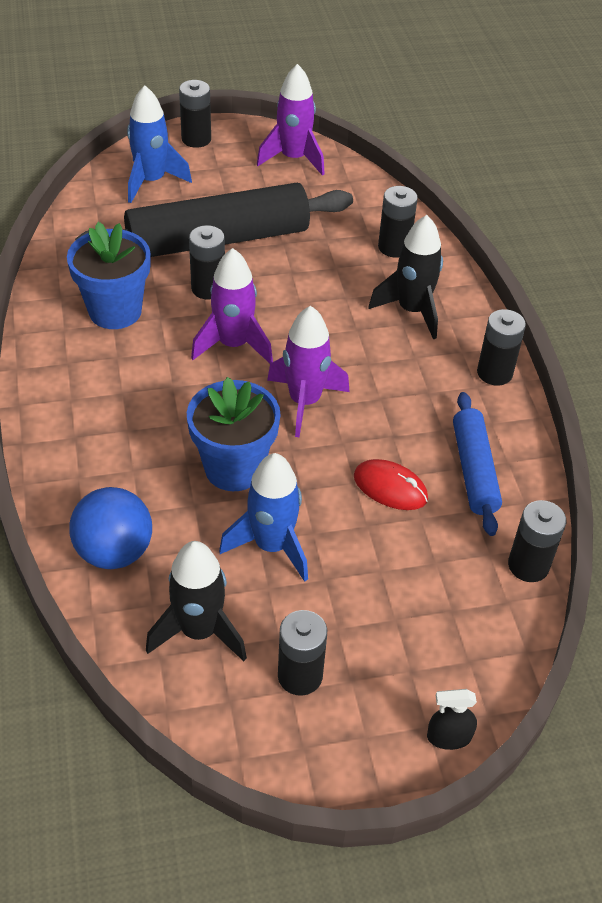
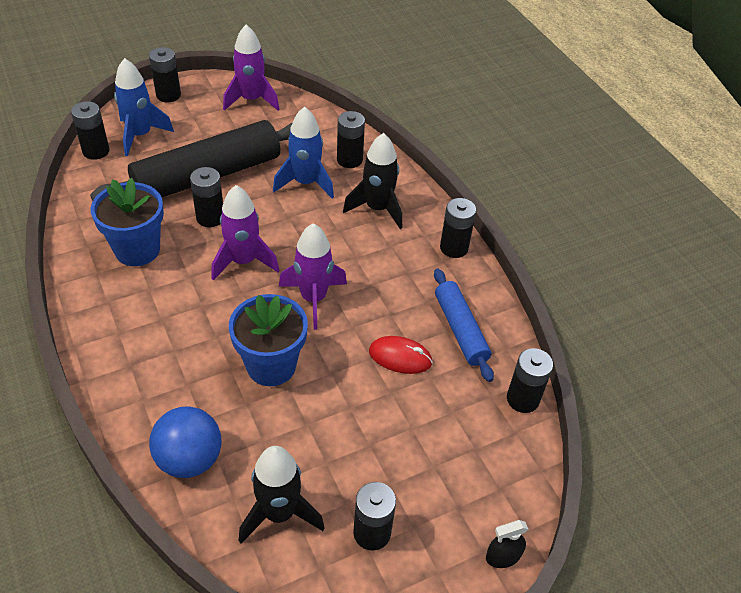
camera: 15 degrees left, 0 degrees up
(96, 192) = (96, 151): none -> black battery
(272, 546) = (319, 426): blue rocket -> blue rocket (305, 183)

